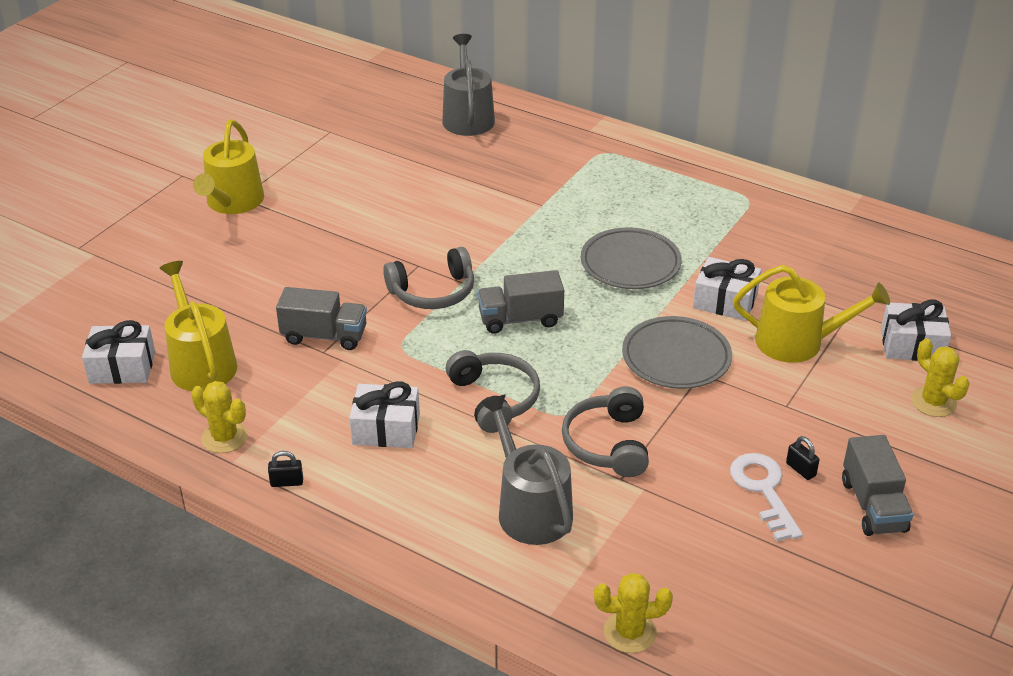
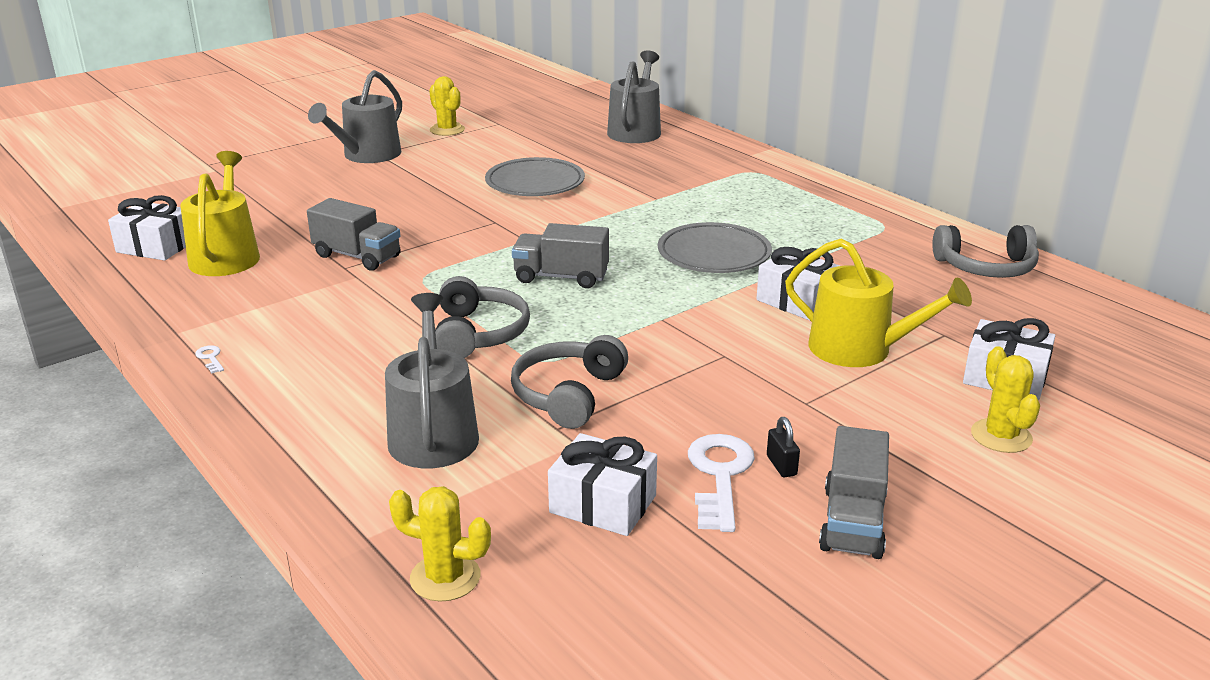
camera: 20 degrees right, 10 degrees down
(224, 437) = (189, 312): yellow cactus -> yellow cactus (447, 130)
(233, 202) = (367, 155): yellow watering can -> grey watering can
(287, 482) = (210, 358): black padlock -> white key
(386, 429) = (347, 336): white gift -> white gift (603, 504)
(433, 292) = (491, 243): grey headphones -> grey headphones (986, 267)
(676, 358) = (705, 337): grey plate -> grey plate (535, 183)

